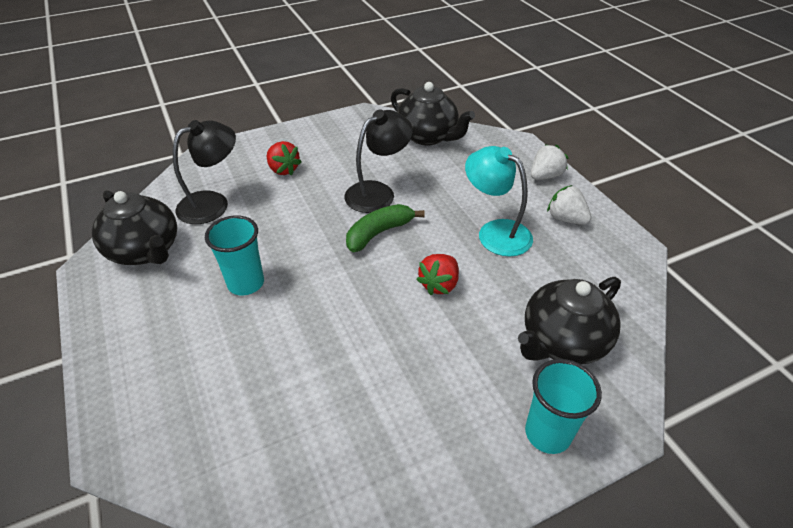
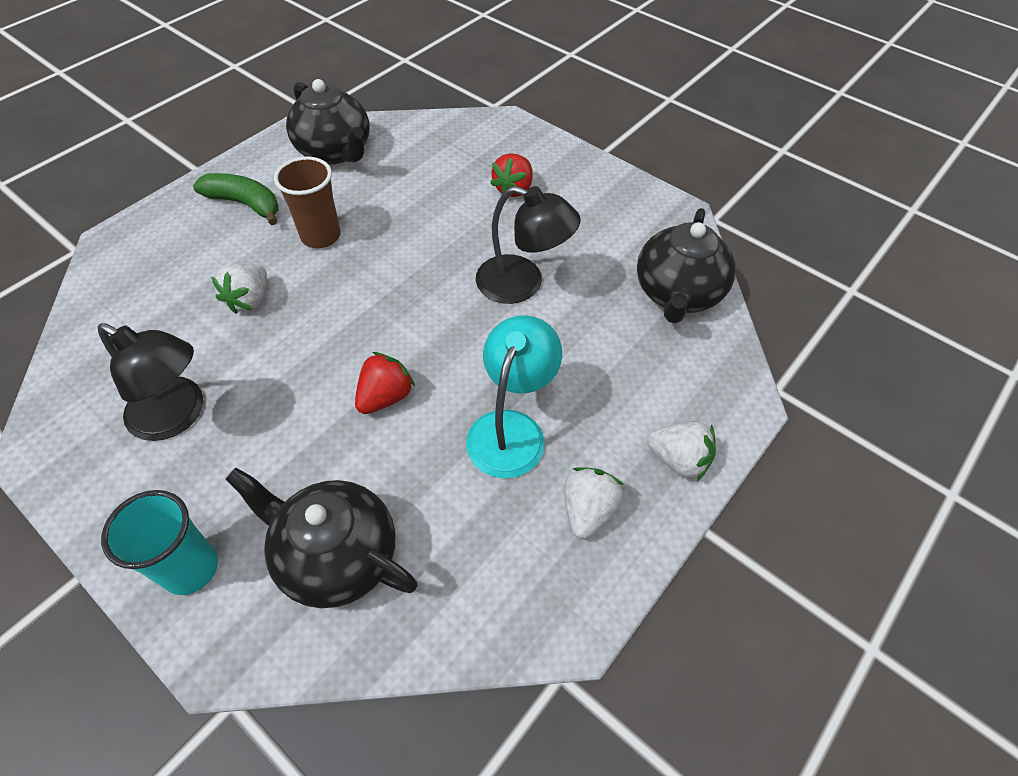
camera: 65 degrees right, 10 degrees up
(145, 251) = (335, 151): black teapot -> black teapot turned 60 degrees counterclockwise
(213, 203) = (425, 162): black lamp -> black lamp (177, 416)
(246, 283) = (321, 236): turquoise cup -> brown cup
(287, 346) = (249, 300): none -> white strawberry
(379, 233) = (448, 311): green banana -> green banana (245, 204)
(439, 284) = (385, 397): red strawberry -> red strawberry turned 120 degrees clockwise

